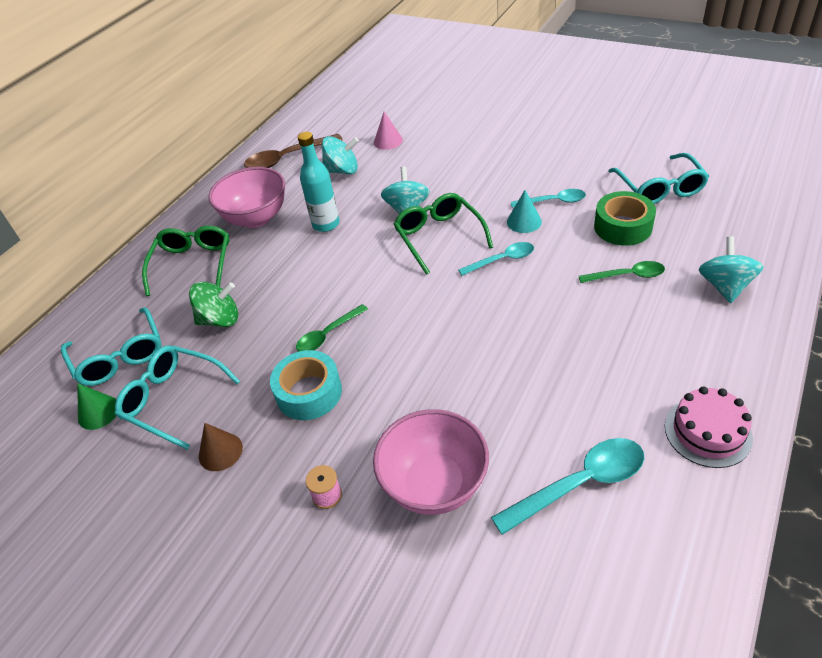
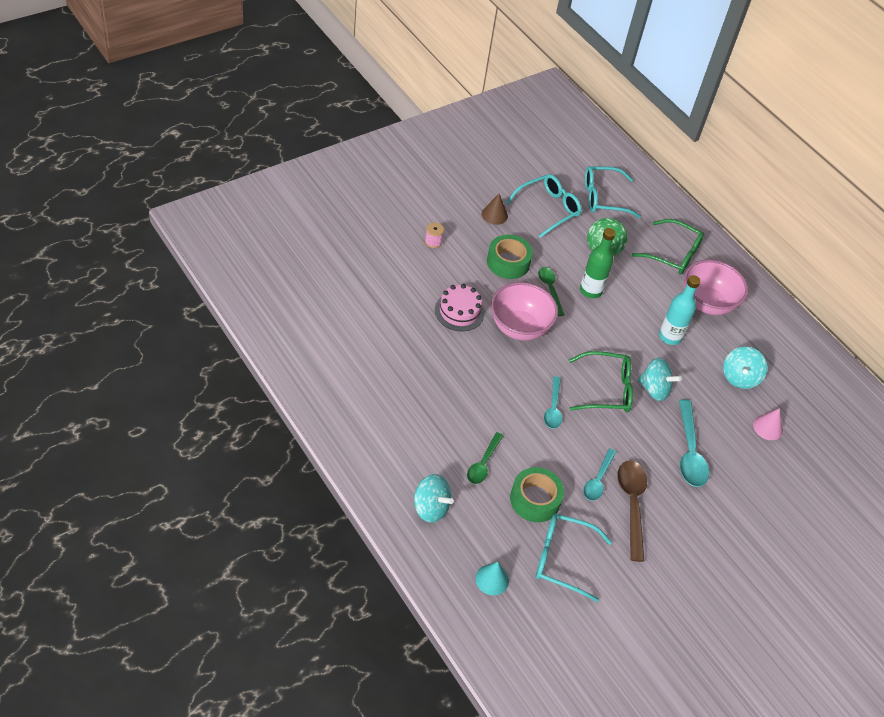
camera: 105 degrees right, 5 degrees up
(98, 412) = (562, 179): green cone -> none
(287, 158) = (784, 353): brown spoon -> brown spoon (631, 505)
(302, 302) = (590, 290): none -> green bottle
(309, 393) = (508, 262): turquoise tape -> green tape
(434, 484) = (405, 282): pink bowl -> pink bowl (519, 327)
(524, 221) = (587, 447): turquoise cone -> turquoise cone (492, 579)
(579, 484) = (357, 335): turquoise spoon -> turquoise spoon (689, 452)
(707, 432) = (339, 407): pink cake -> pink cake (459, 311)

